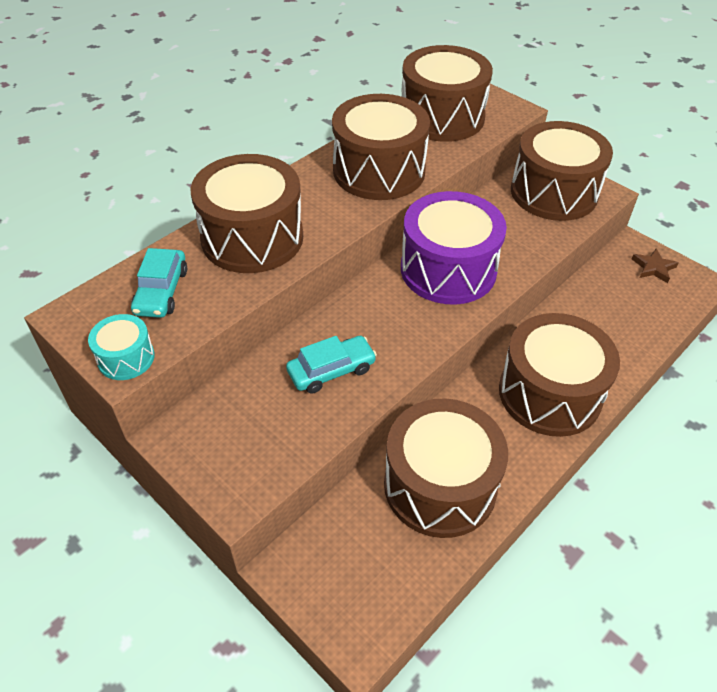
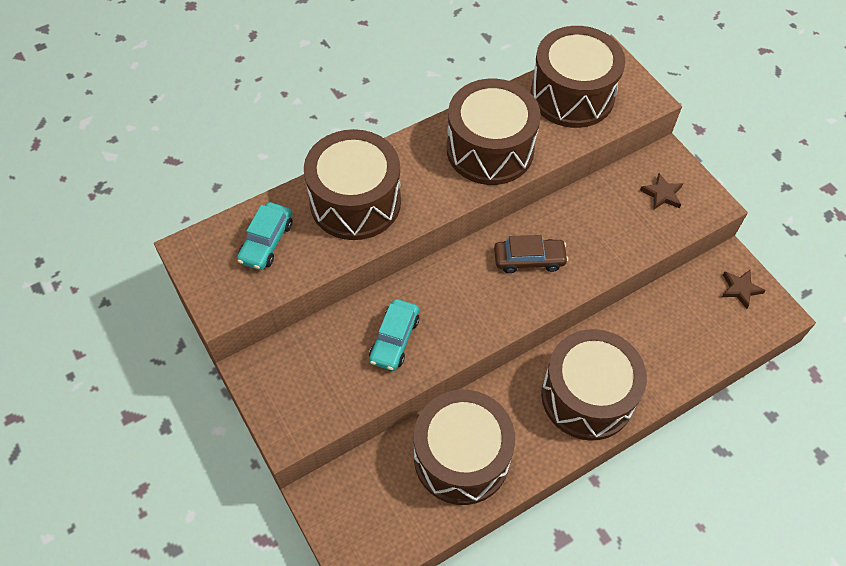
camera: 15 degrees right, 10 degrees up
(126, 358) = (225, 301): turquoise drum -> none
(331, 370) = (394, 339): turquoise car -> turquoise car turned 120 degrees clockwise
(448, 269) = (529, 260): purple drum -> brown car
(554, 192) = (662, 194): brown drum -> brown star

